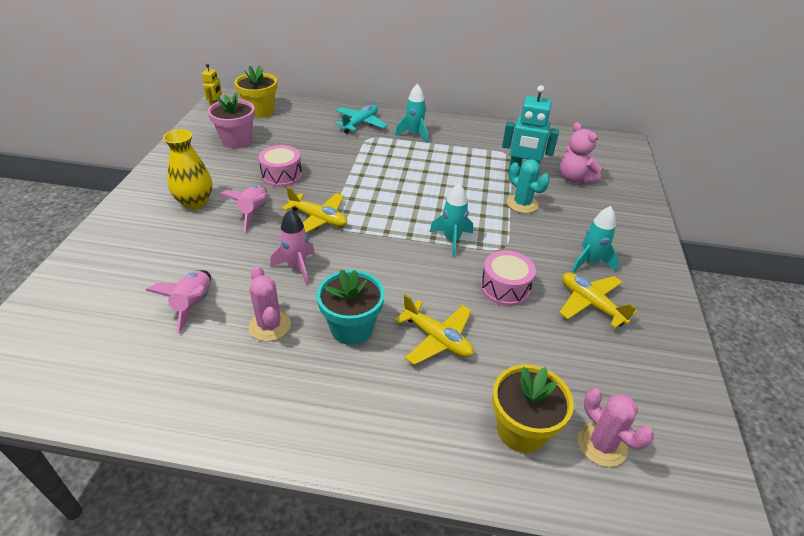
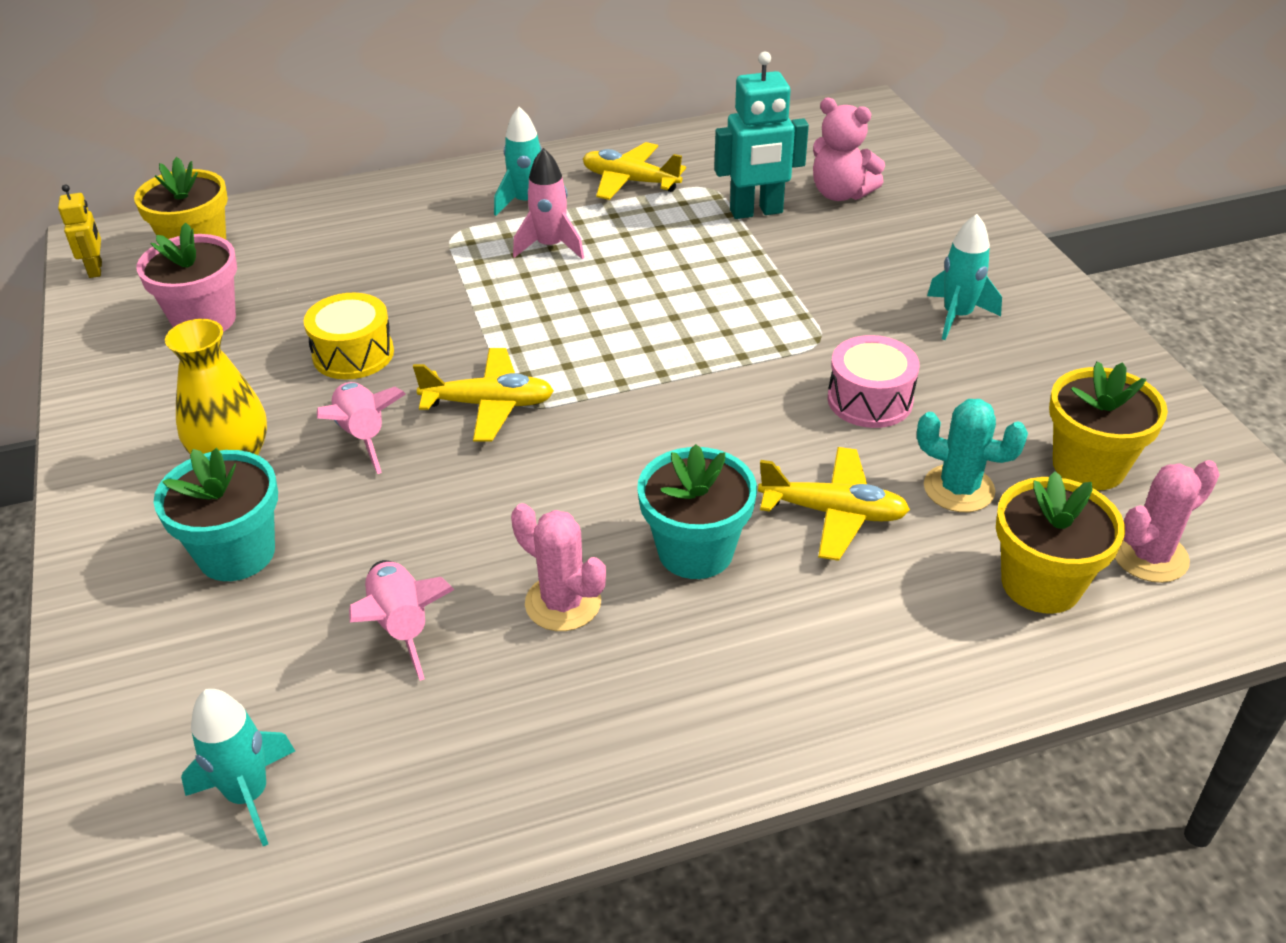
camera: 25 degrees left, 0 degrees up
(160, 243) = (236, 553): none -> turquoise flower pot
(282, 175) = (353, 354): pink drum -> yellow drum
(297, 267) = (525, 496): pink rocket -> pink rocket (550, 246)
(360, 124) = (414, 213): turquoise plane -> none
(451, 239) = (734, 357): turquoise rocket -> turquoise rocket (248, 795)
(522, 204) = (794, 262): turquoise cactus -> turquoise cactus (958, 489)
(590, 304) = (1001, 376): yellow plane -> yellow plane (630, 181)
(602, 444) = (1149, 556): pink cactus -> pink cactus turned 60 degrees counterclockwise
(604, 375) = (1089, 466): none -> yellow flower pot

